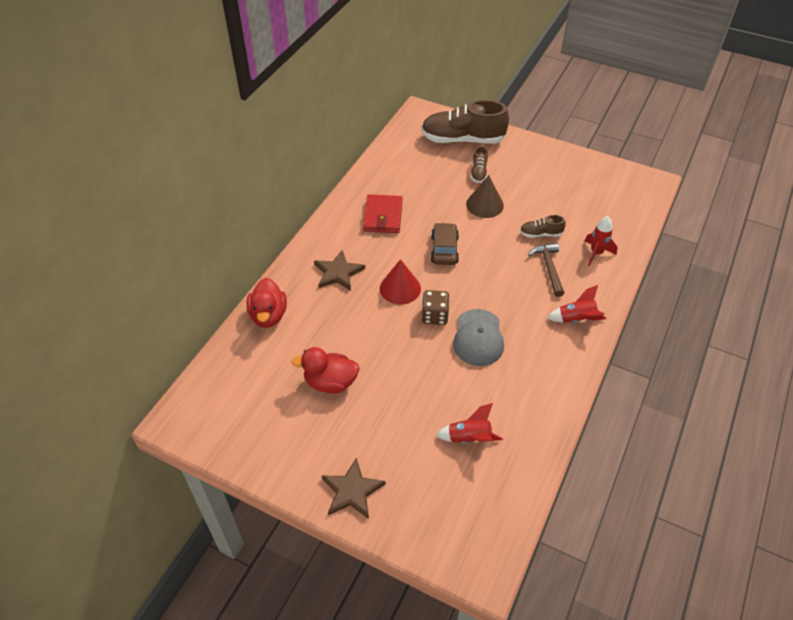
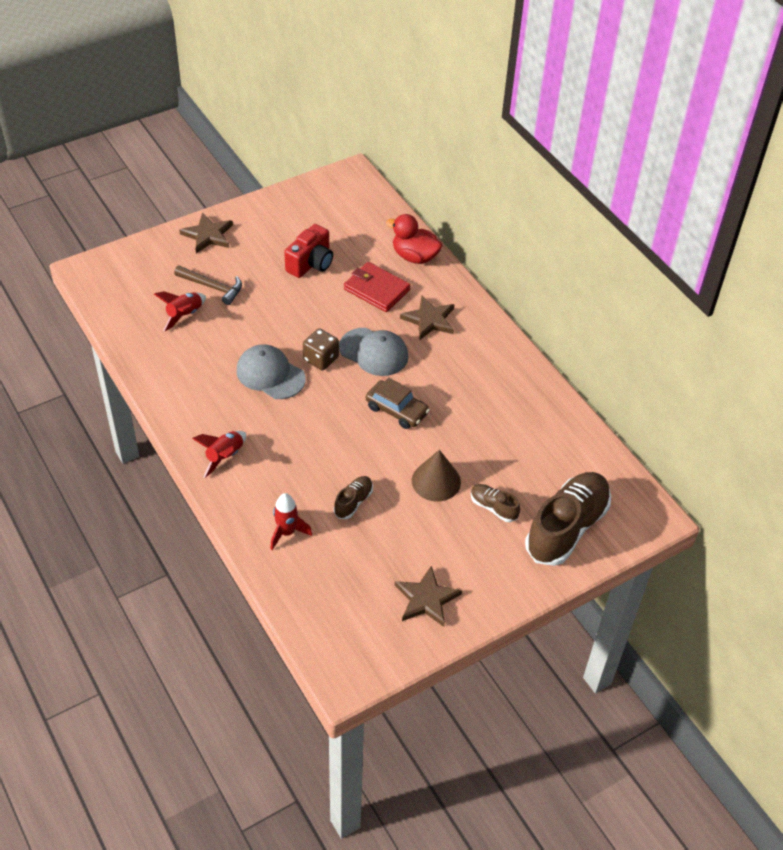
camera: 120 degrees right, 0 degrees up
(330, 382) = (311, 263): red duck -> red camera
(383, 216) = (483, 387): red wallet -> red wallet (377, 289)
(400, 288) = (374, 352): red cone -> grey cap
(549, 268) = (302, 478): brown hammer -> brown hammer (212, 287)
(570, 173) = (426, 599): none -> brown star

